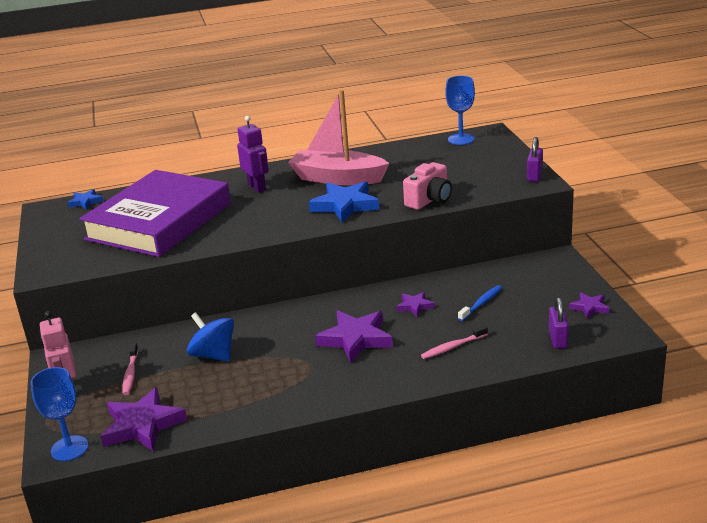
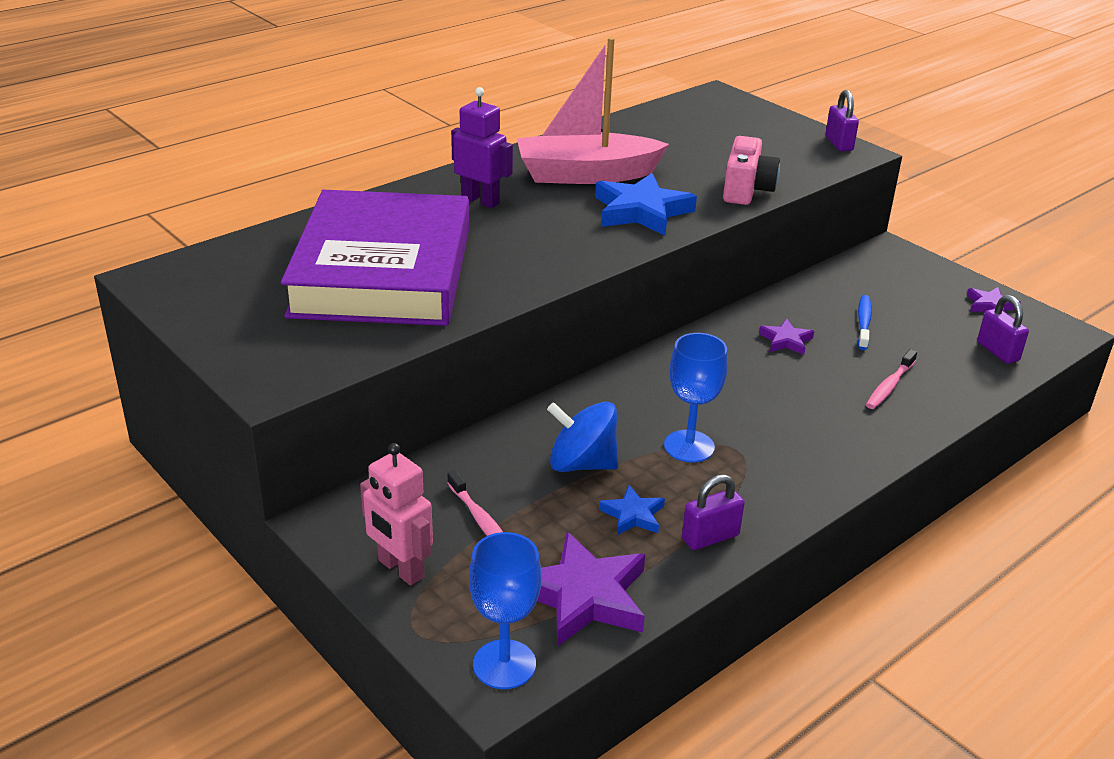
camera: 30 degrees left, 5 degrees up
(85, 202) = (215, 257): blue star -> blue star (633, 515)
(242, 411) = (710, 537): none -> purple padlock
(355, 339) = (757, 400): purple star -> none
(461, 139) = (691, 106): blue goblet -> blue goblet (689, 446)

